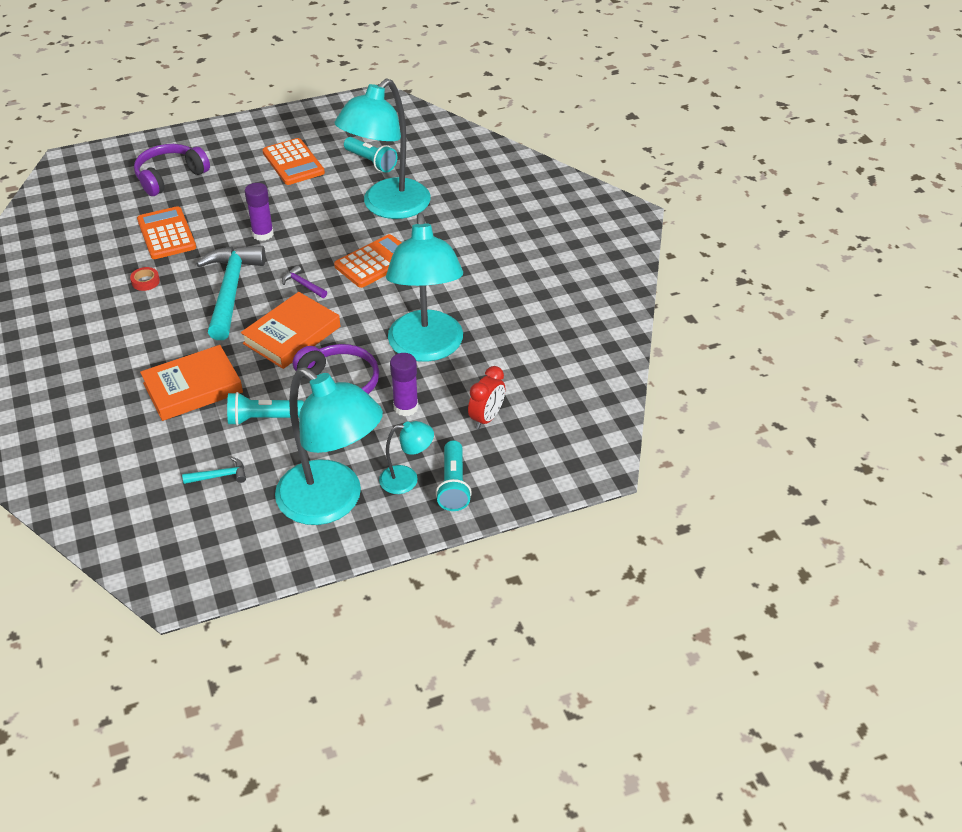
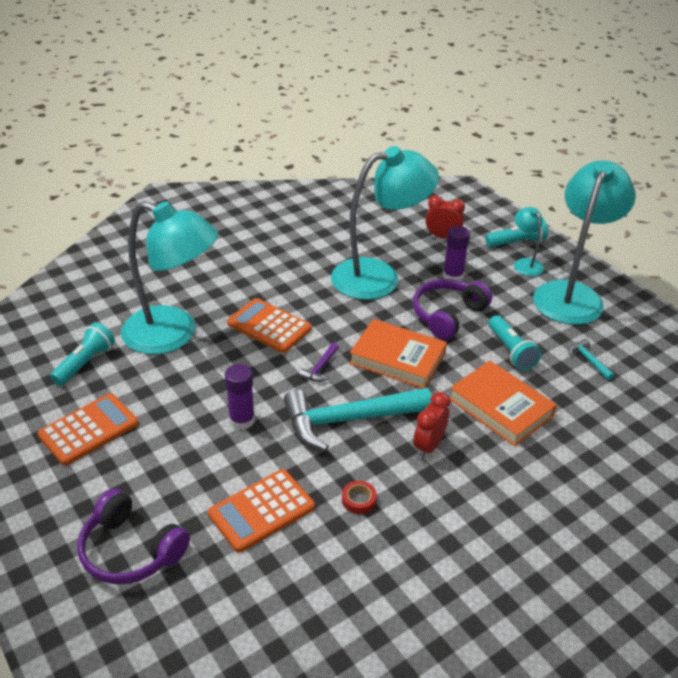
camera: 105 degrees left, 5 degrees down
(175, 330) = (428, 446): none -> red clock

